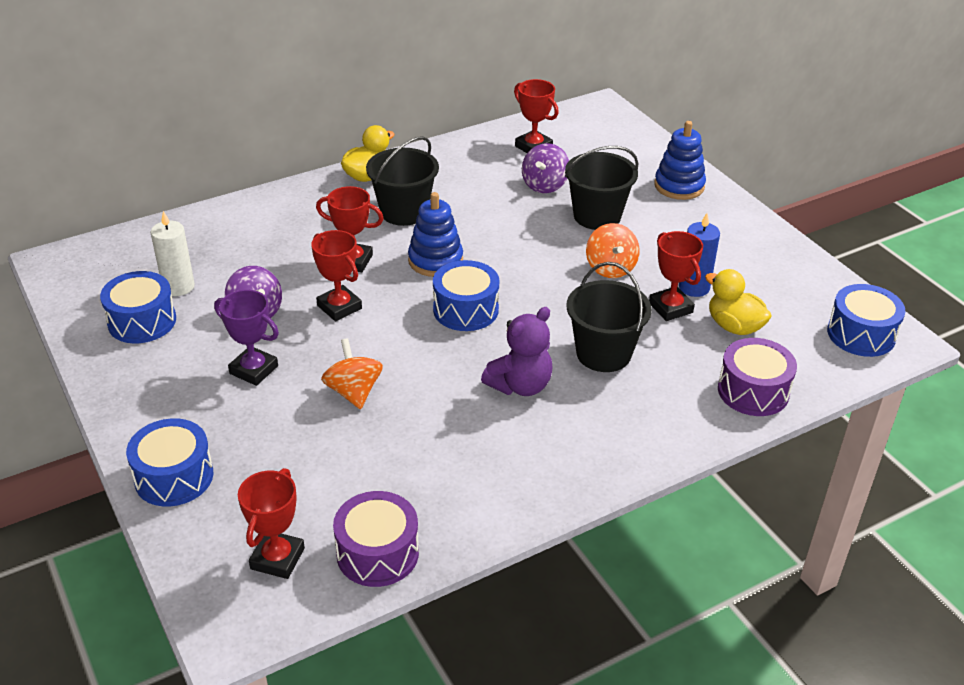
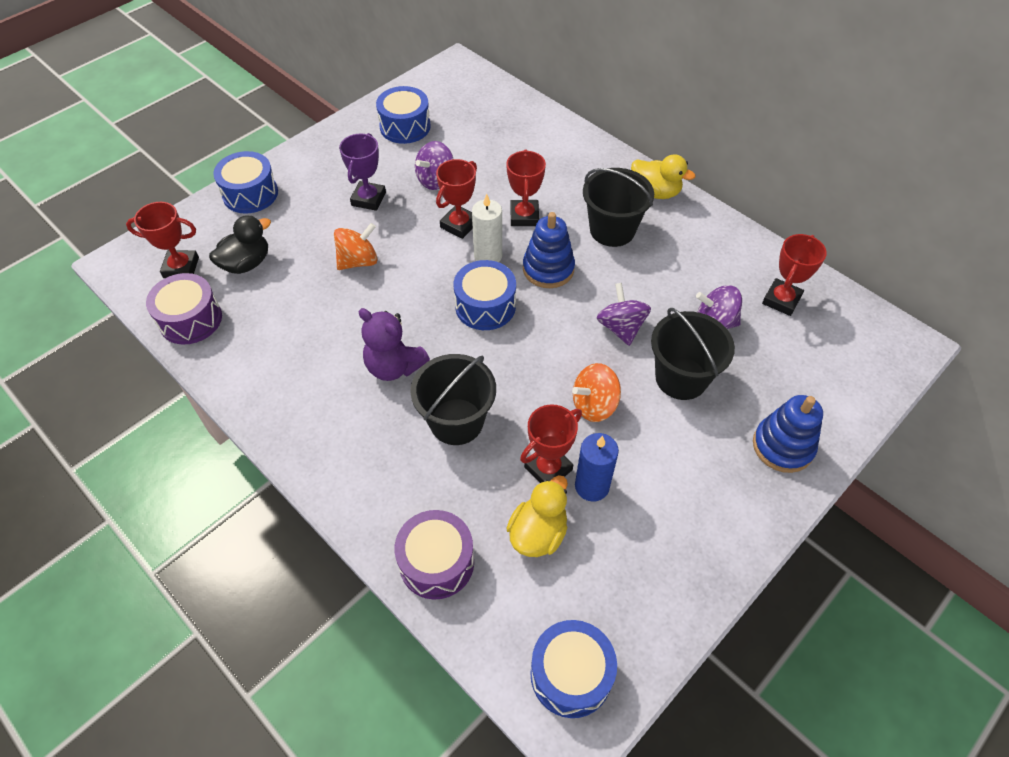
camera: 75 degrees right, 15 degrees up
(178, 287) = (451, 131): white candle -> white candle (488, 256)
(305, 491) = (246, 263): none -> black duck
(528, 234) = (621, 327): none -> purple spinning top

